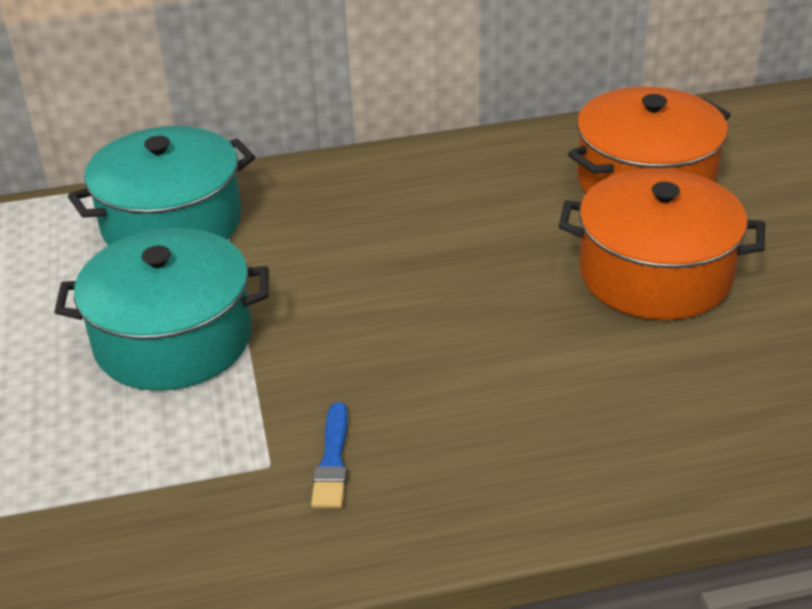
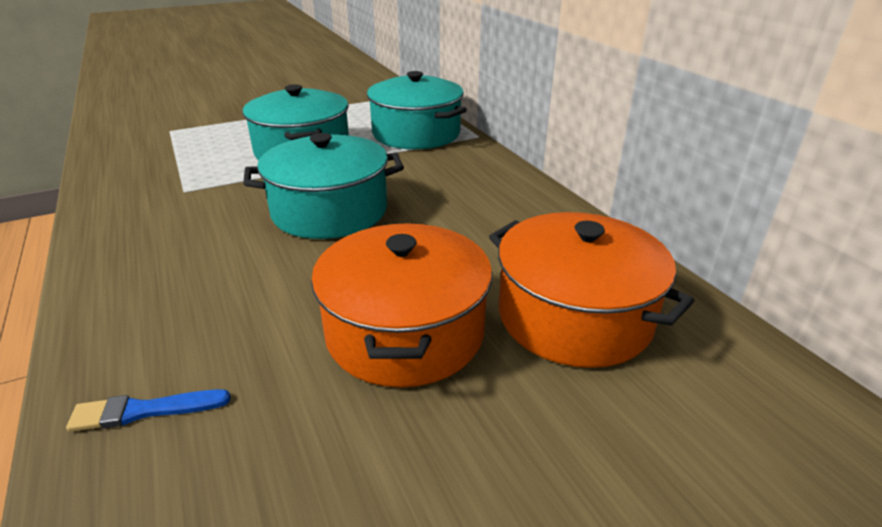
camera: 75 degrees right, 5 degrees down
(332, 461) = (180, 208): blue brush -> blue brush (144, 411)
(395, 315) = (330, 211): none -> turquoise pot

